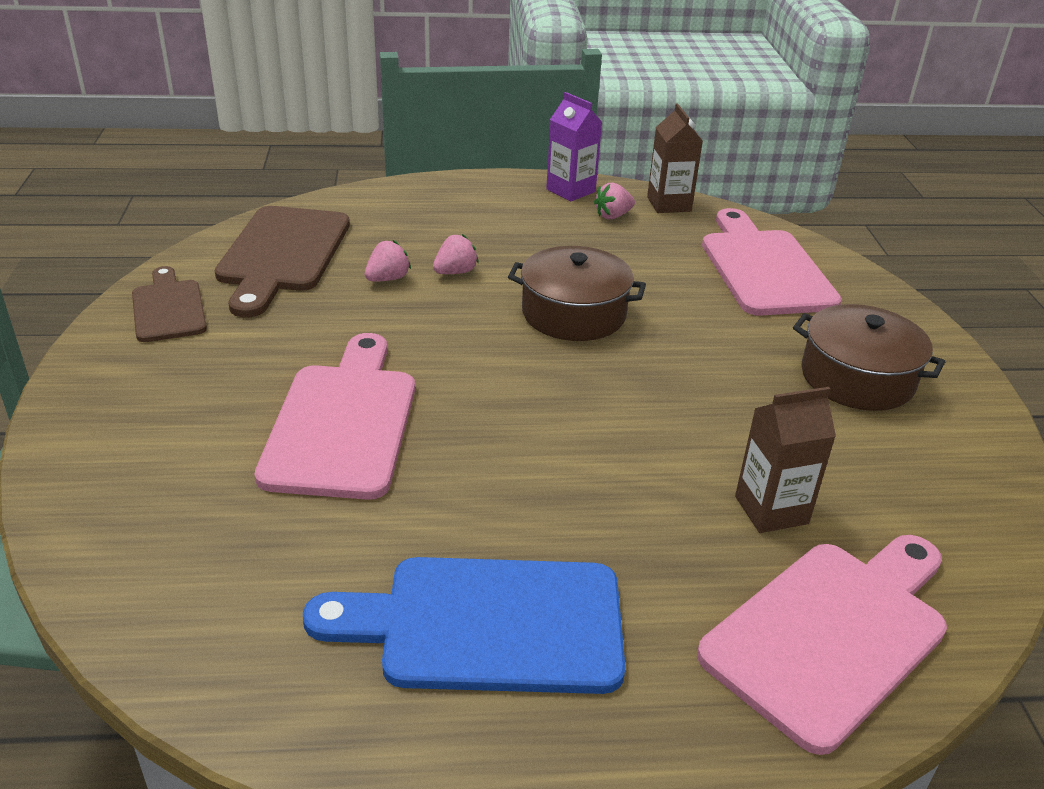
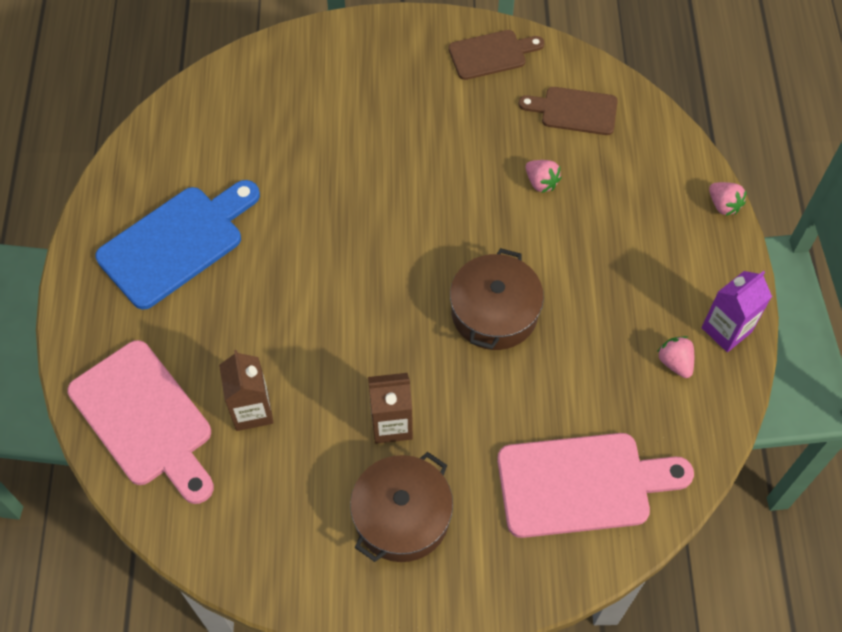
camera: 95 degrees right, 25 degrees up
(282, 254) = (574, 111): brown cutting board -> brown cutting board, size x0.60
(343, 422) = (356, 166): pink cutting board -> none
(455, 272) = (555, 229): pink strawberry -> pink strawberry (723, 205)
(487, 625) = (177, 243): blue cutting board -> blue cutting board turned 45 degrees clockwise
(669, 204) = (709, 419): brown carton -> brown carton (391, 424)

